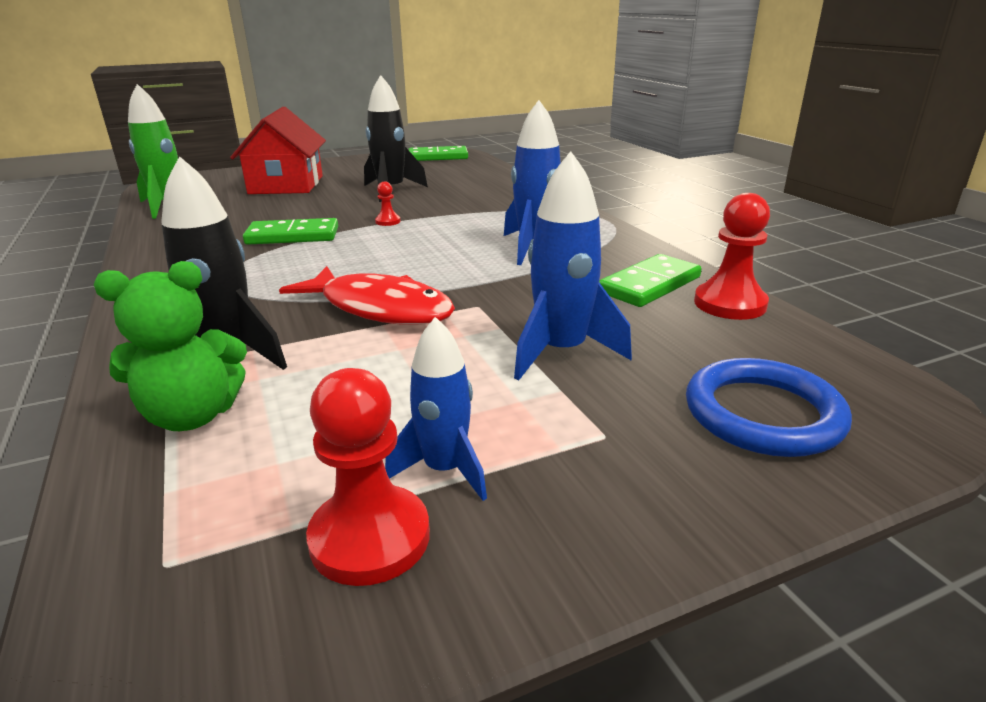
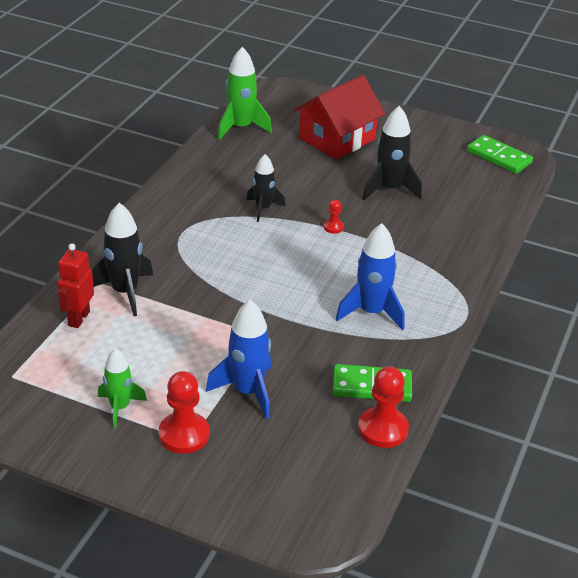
camera: 45 degrees right, 10 degrees up
(193, 416) = (78, 318): green teddy bear -> red robot
(292, 236) = (263, 209): green domino -> black rocket
(370, 537) = (67, 412): red pawn -> red pawn (184, 434)
(380, 308) = (219, 305): red fish -> none
(444, 470) = (119, 407): blue rocket -> green rocket
(763, 414) = (262, 482): blue ring -> none

